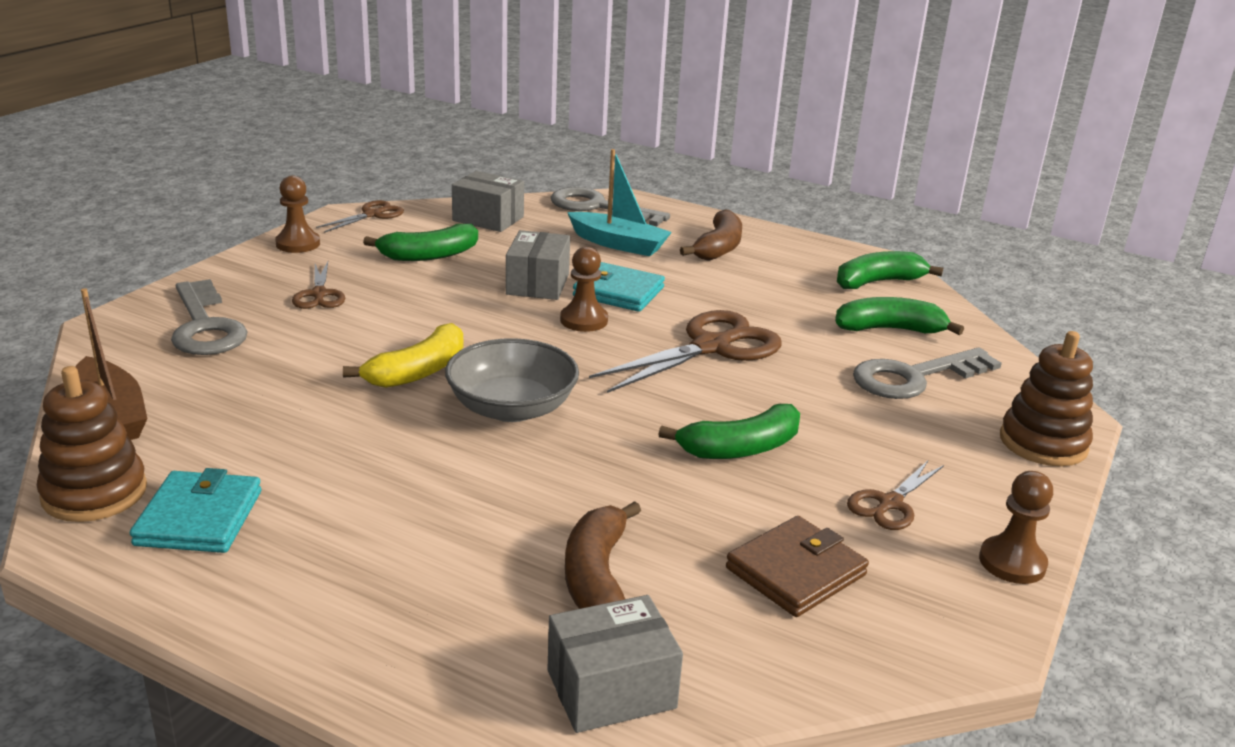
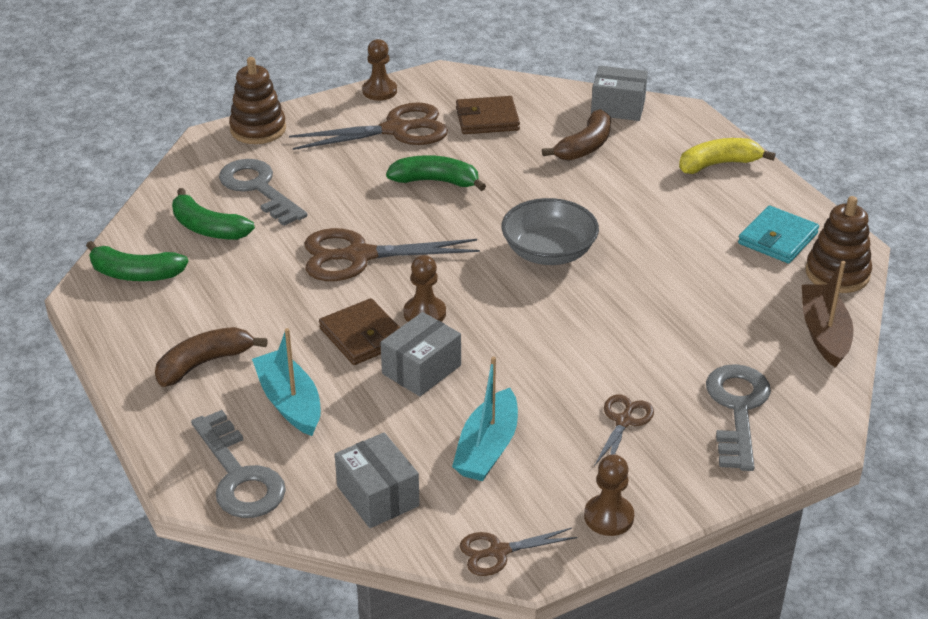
camera: 145 degrees left, 10 degrees up
(418, 371) = (591, 304): yellow banana -> yellow banana (718, 164)
(429, 255) = (487, 448): green banana -> turquoise boat
(618, 292) = (363, 336): turquoise wallet -> brown wallet
(890, 503) = (396, 130): brown scissors -> brown scissors, size x1.87
(914, 377) = (258, 189): grey key -> grey key turned 135 degrees counterclockwise

